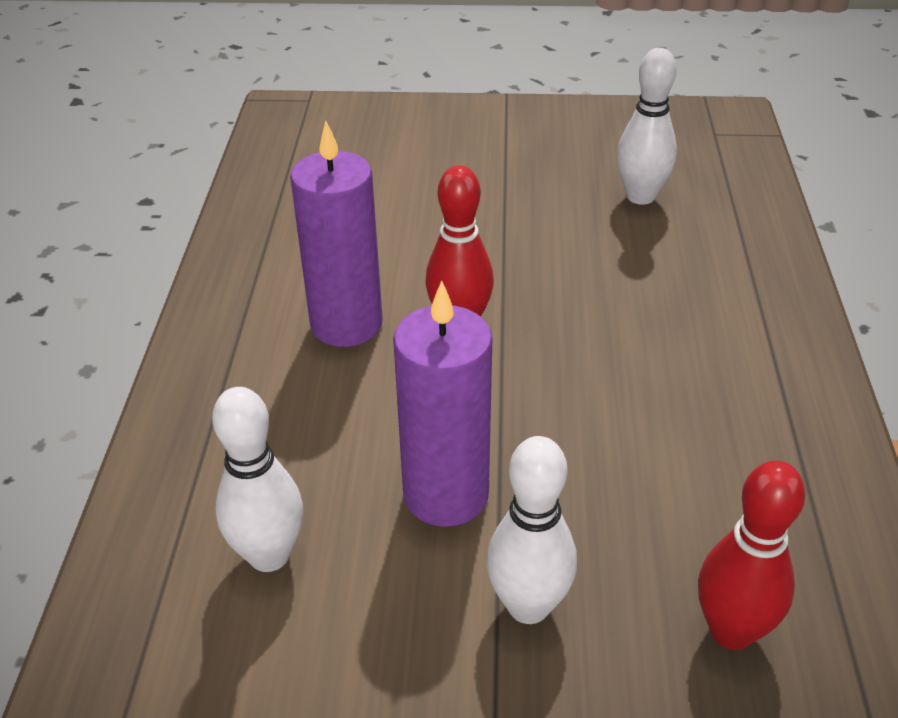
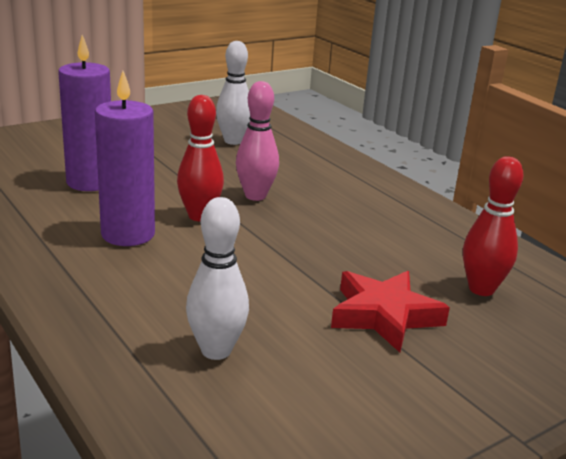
camera: 40 degrees left, 15 degrees down
(446, 494) = (284, 288): purple candle -> purple candle (90, 182)
(528, 606) = (384, 315): white bowling pin -> red star
(569, 313) = (255, 196): none -> pink bowling pin

